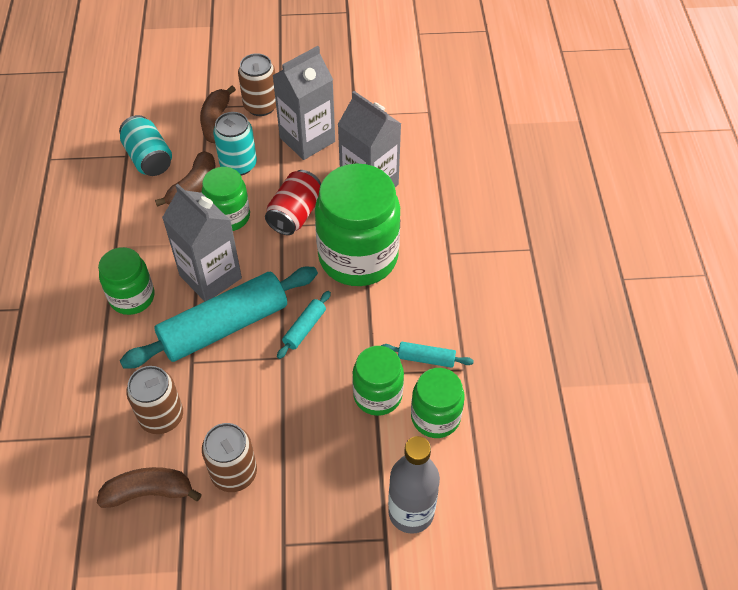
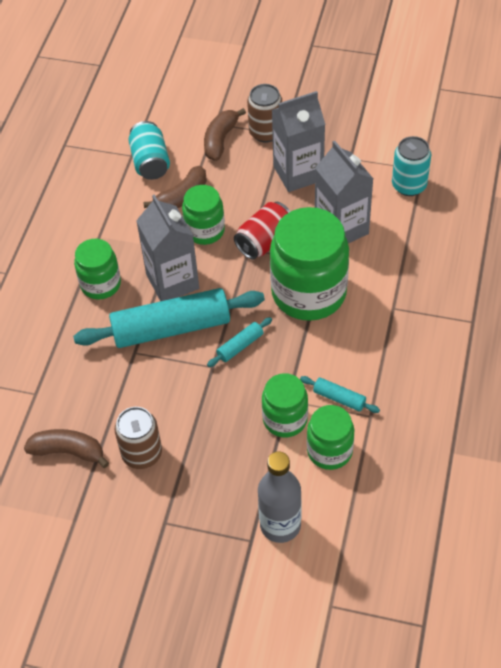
camera: 20 degrees right, 0 degrees up
(162, 417) = (96, 392): brown can -> none
(238, 164) = (228, 184): turquoise can -> turquoise can (409, 185)

